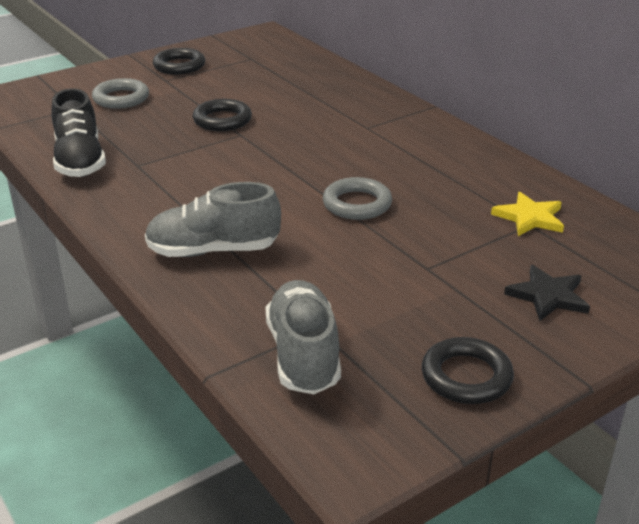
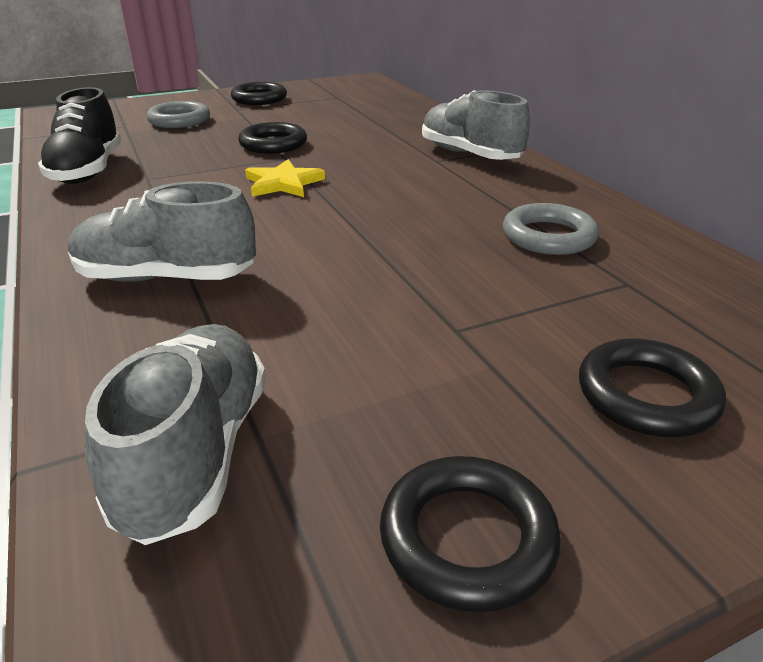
camera: 10 degrees right, 0 degrees up
(357, 204) = (388, 238): grey ring -> grey ring (548, 236)
(392, 119) = (469, 155): none -> grey shoe
(529, 217) = (629, 274): yellow star -> yellow star (283, 183)
(548, 296) = (646, 395): black star -> black ring

